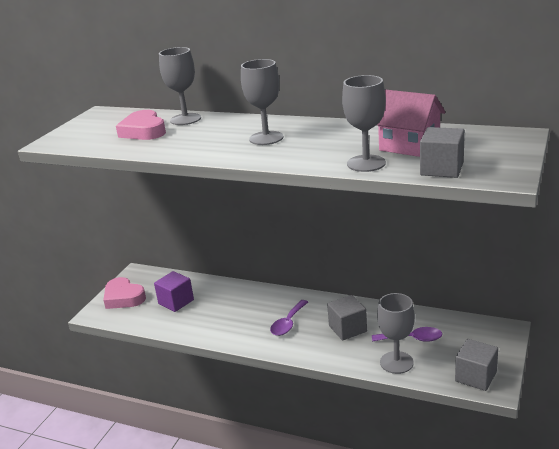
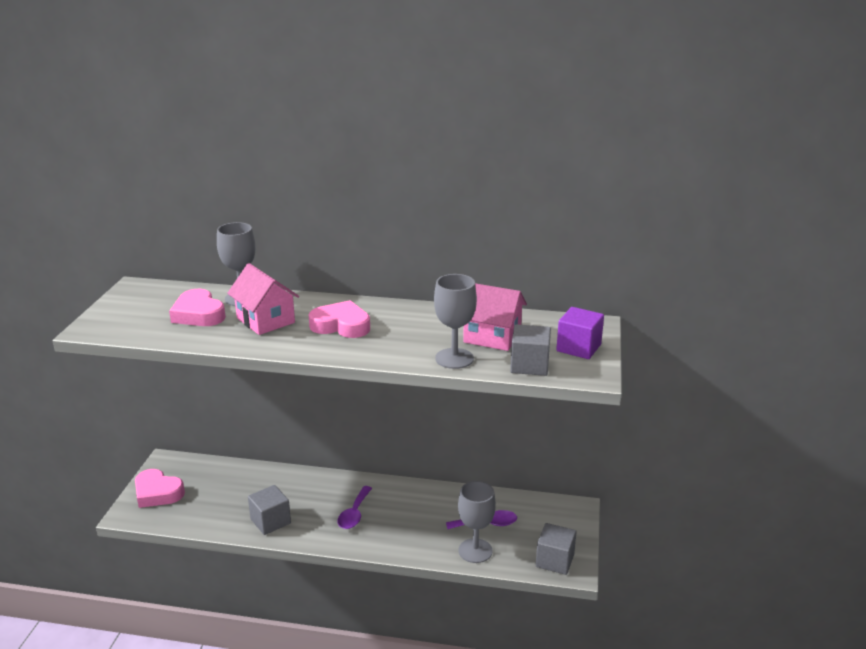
camera: 15 degrees left, 0 degrees up
(176, 302) = (222, 495): purple cube -> purple cube (578, 348)
(199, 135) = (265, 320): none -> pink house
(266, 138) = (341, 325): grey goblet -> pink heart
(347, 329) = (419, 516): grey cube -> grey cube (270, 521)

